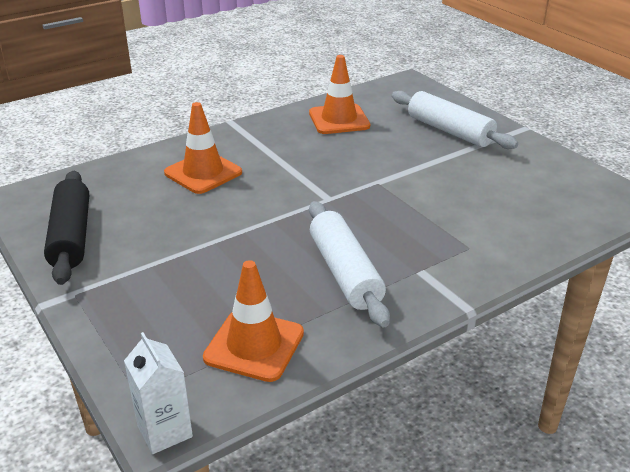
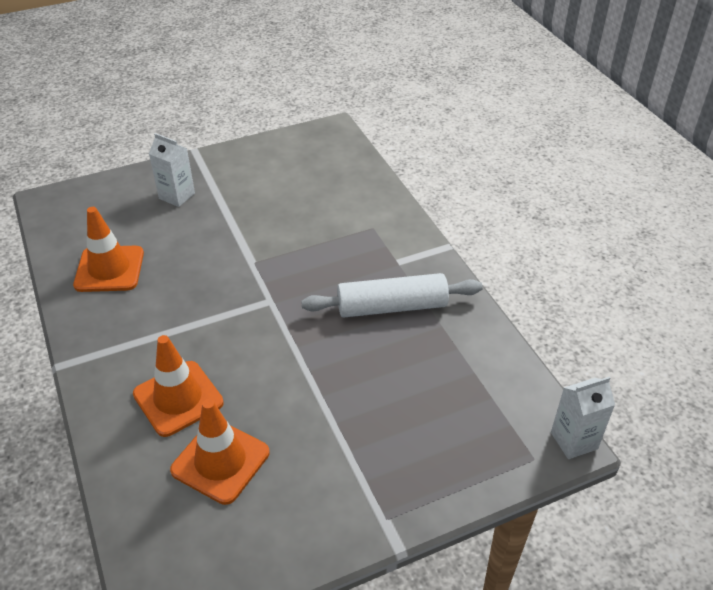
camera: 80 degrees left, 10 degrees up
(71, 236) = (275, 530): black rolling pin -> none
(254, 345) = (479, 376): orange traffic cone -> orange traffic cone (220, 461)
(449, 131) = (177, 196): white rolling pin -> white carton

